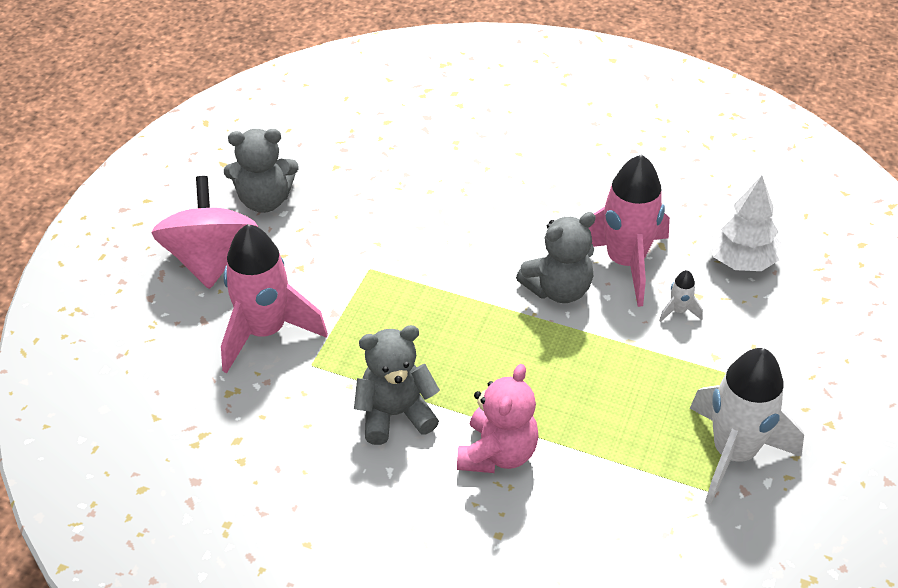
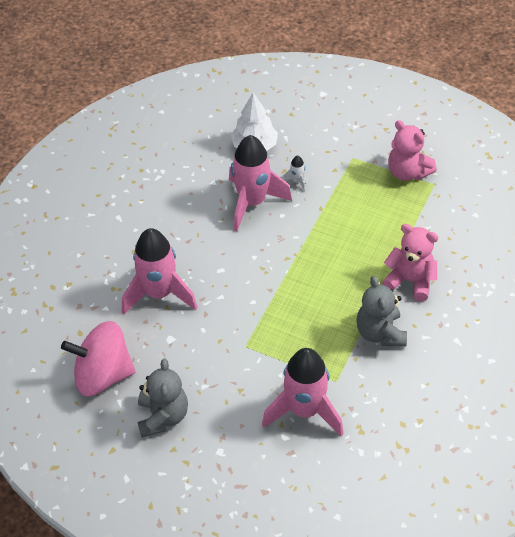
camera: 85 degrees left, 5 degrees up
(211, 260) = (227, 451): pink spinning top -> pink spinning top (103, 375)
(450, 182) = (159, 294): none -> pink rocket
(558, 289) = (274, 239): grey teddy bear -> none
(733, 454) = (407, 172): white rocket -> pink teddy bear

